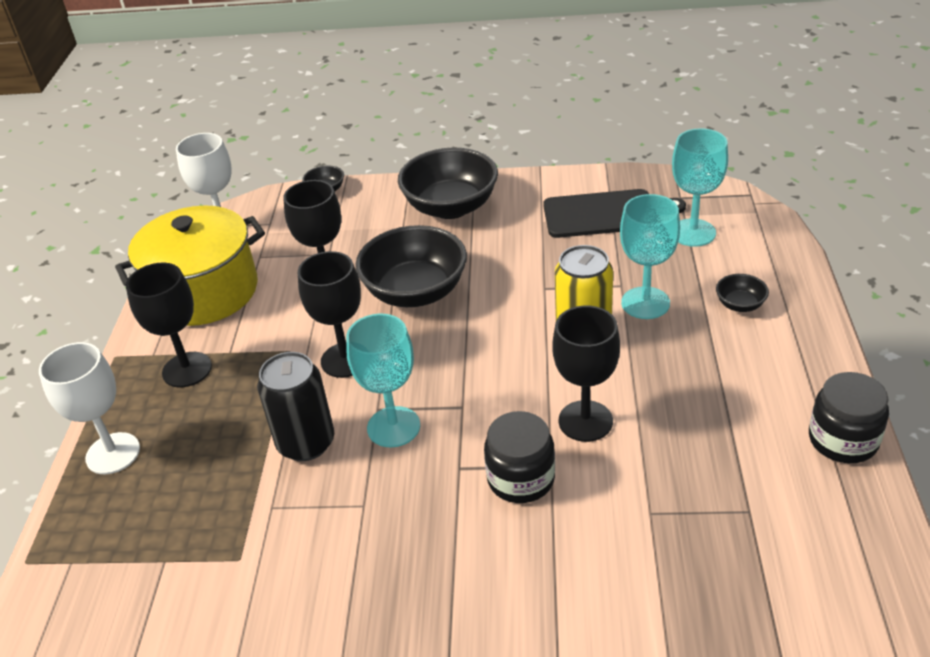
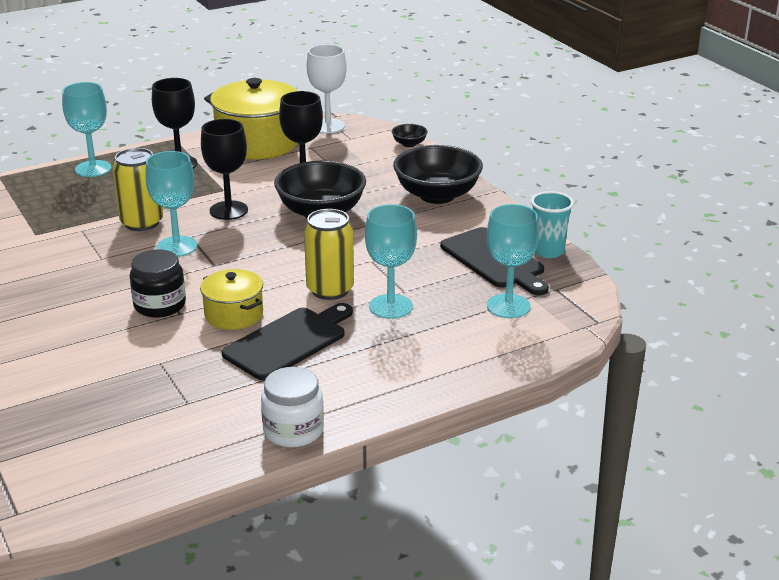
camera: 55 degrees right, 10 degrees down
(113, 453) = (93, 169): white goblet -> turquoise goblet
(306, 443) = (142, 223): black can -> yellow can
(585, 421) = (234, 315): black goblet -> yellow pot
(612, 180) = (548, 251): none -> turquoise cup
(668, 394) = (288, 341): none -> black cutting board
(740, 305) = (426, 350): black bowl -> none
(843, 440) = (293, 430): black jar -> white jar

